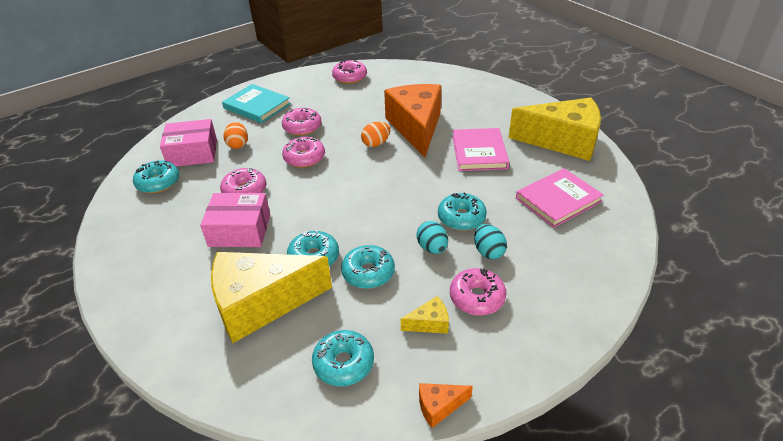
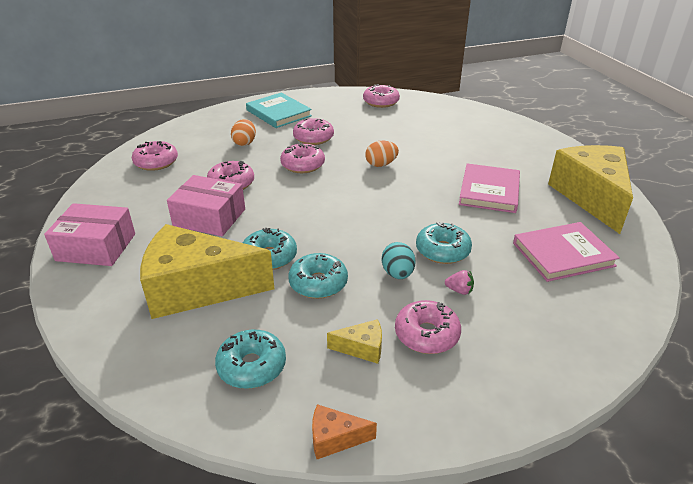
camera: 15 degrees right, 5 degrees down
(158, 183) = (156, 162): turquoise donut -> pink donut
(192, 153) = (199, 143): pink box -> pink box (96, 247)
(416, 127) = (430, 157): orange cheese -> none
(488, 252) = (459, 290): turquoise egg -> pink strawberry
(563, 141) = (591, 197): yellow cheese -> yellow cheese turned 120 degrees counterclockwise

